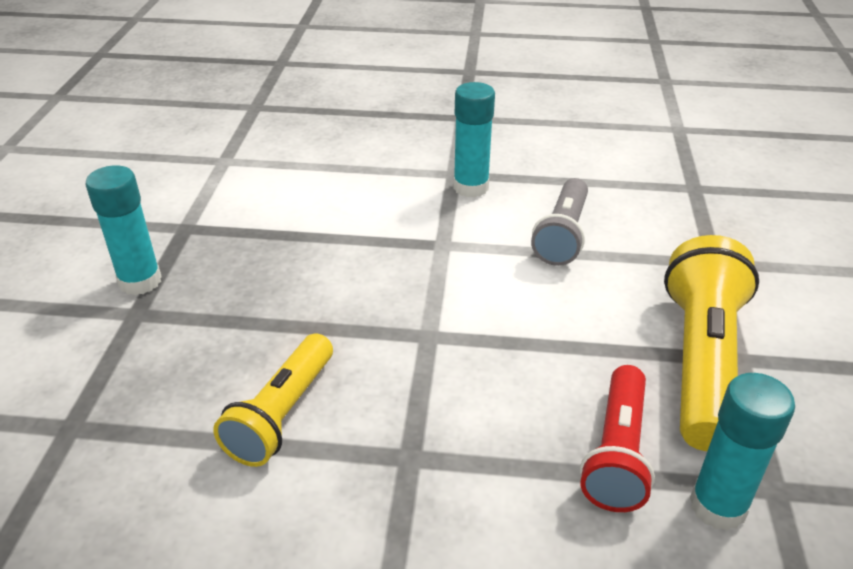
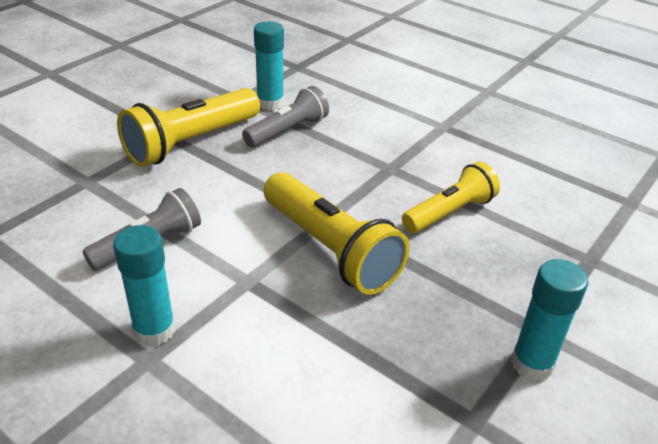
camera: 150 degrees left, 0 degrees up
(393, 302) = (330, 249): none -> yellow flashlight
(617, 452) = (287, 131): red flashlight -> grey flashlight

